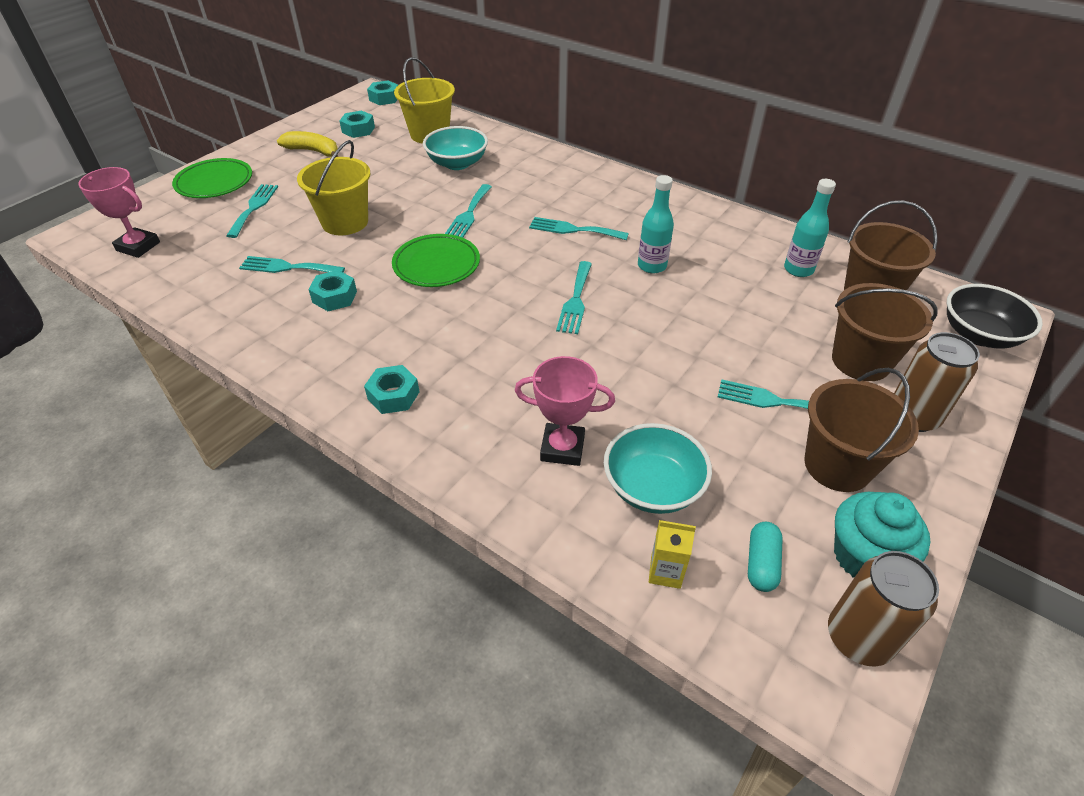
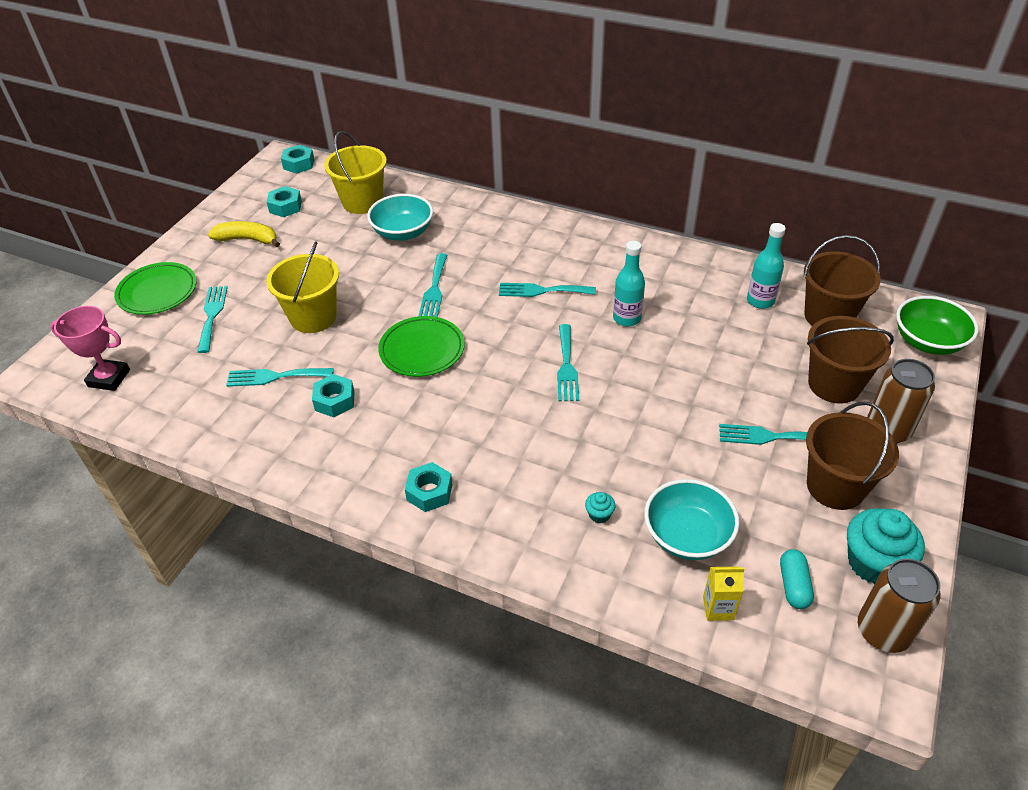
camera: 10 degrees left, 0 degrees up
(562, 448) = (599, 515): pink trophy -> turquoise cupcake
(979, 335) = (927, 342): black bowl -> green bowl

